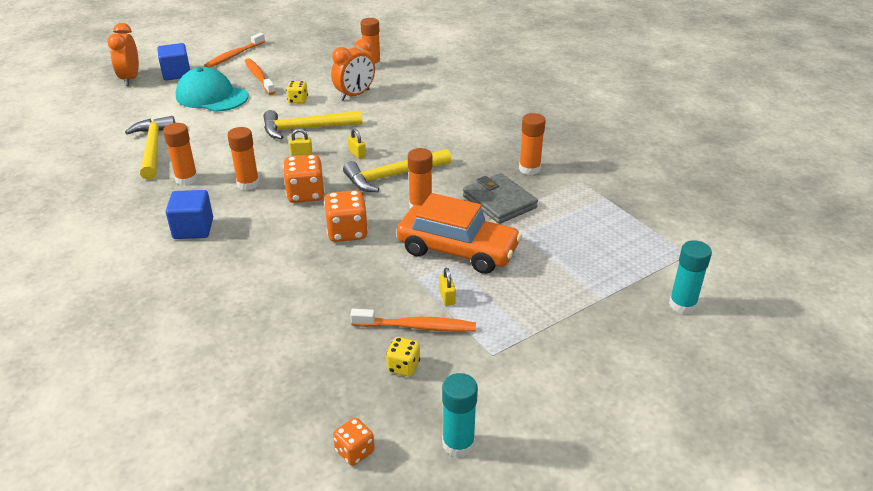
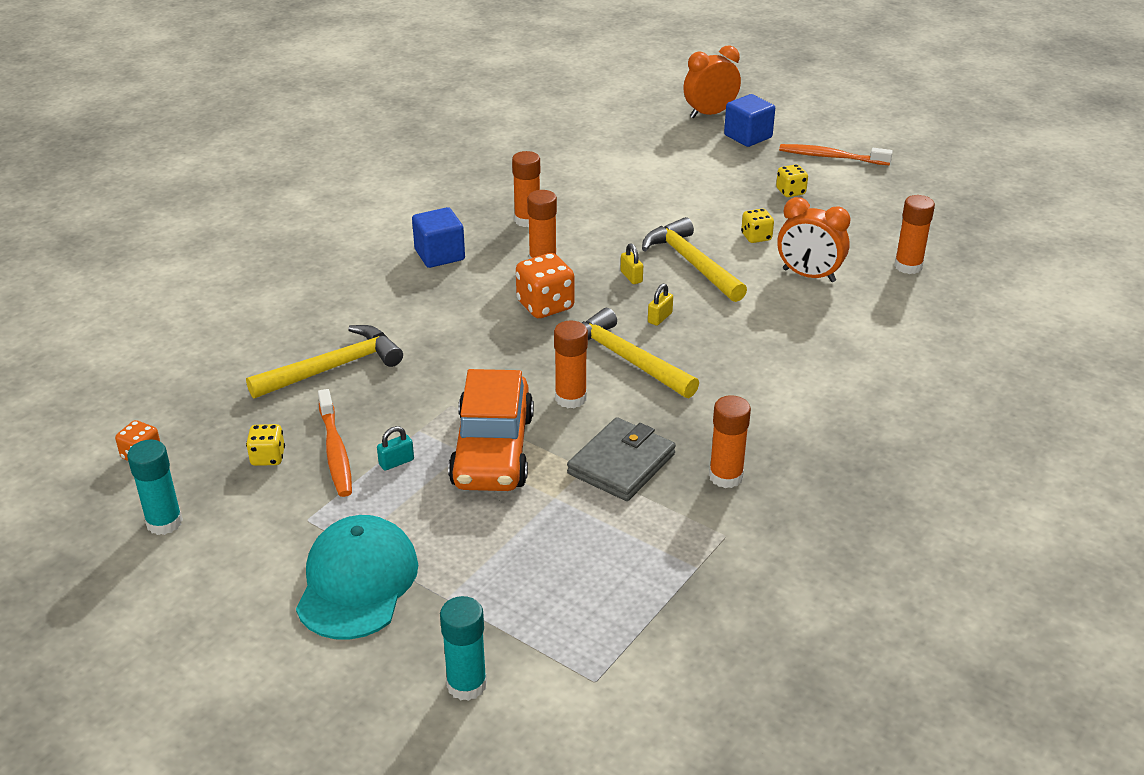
camera: 70 degrees right, 0 degrees up
(153, 148) = (573, 180): yellow hammer -> yellow hammer (333, 368)
(212, 96) = (714, 176): turquoise cap -> turquoise cap (357, 582)
(259, 77) = (790, 192): orange toothbrush -> yellow dice
(347, 232) = (486, 356): orange dice -> none
(447, 297) = (396, 462): yellow padlock -> turquoise padlock

